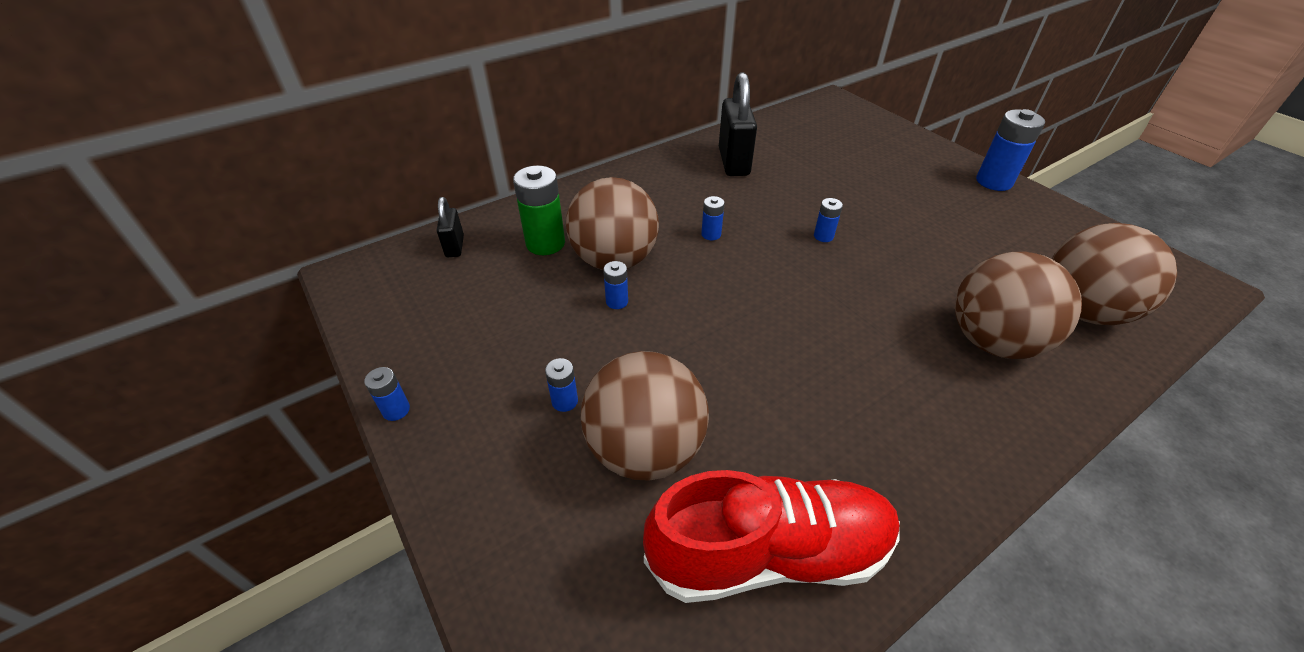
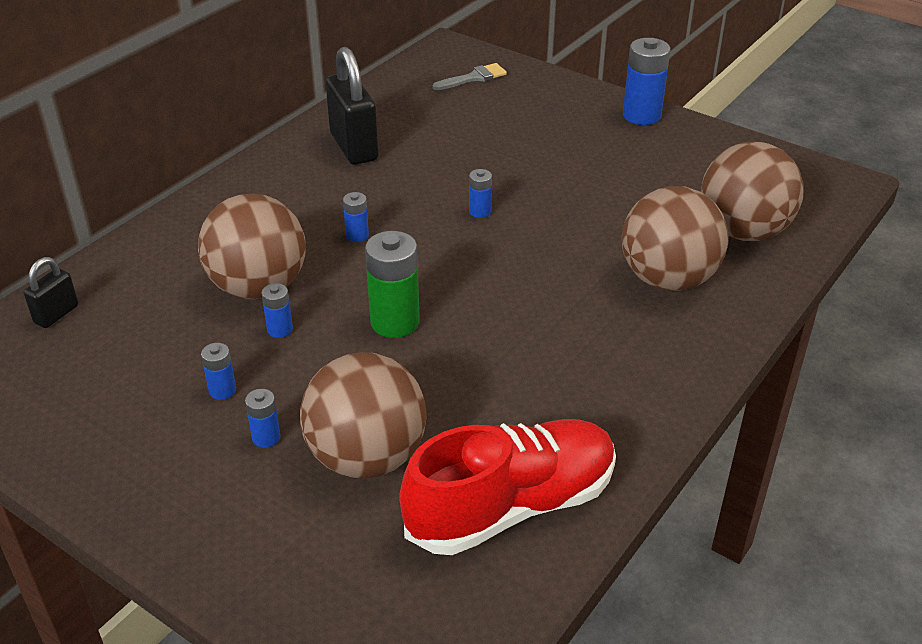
camera: 20 degrees left, 5 degrees down
(396, 410) = (83, 493): blue battery -> blue battery (222, 390)
(455, 246) = (56, 314): black padlock -> black padlock turned 60 degrees clockwise
(545, 243) = (168, 287): green battery -> green battery (395, 322)
(849, 126) = (474, 78): none -> grey brush

